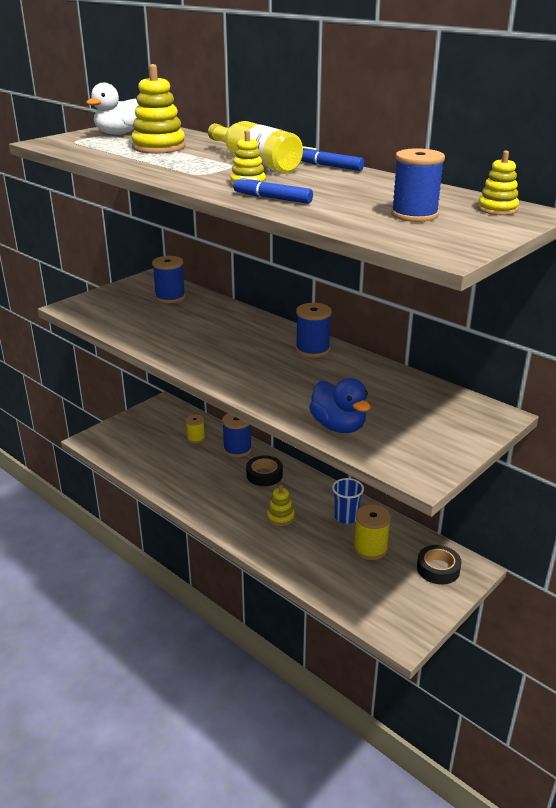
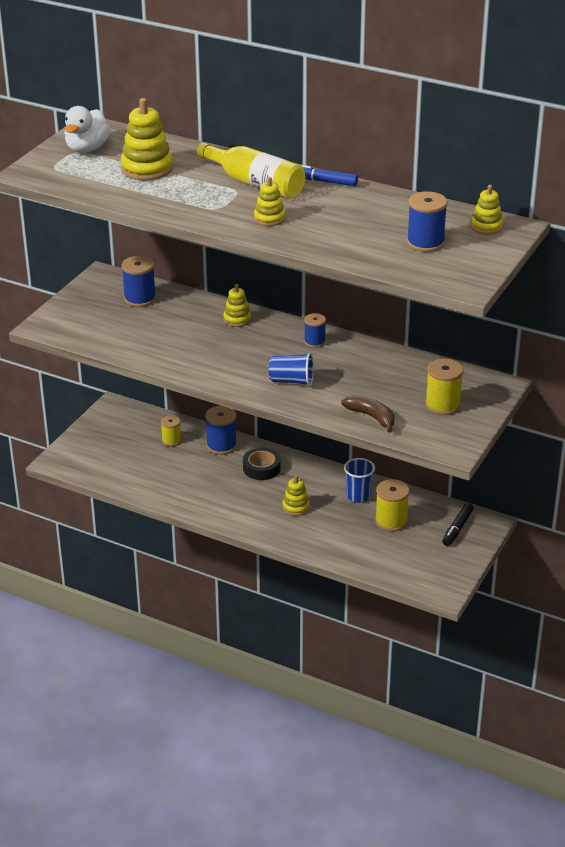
camera: 15 degrees left, 5 degrees up
(248, 322) = (237, 319): none -> yellow stacking toy
(270, 380) = (292, 381): none -> blue cup
(272, 198) = (302, 236): blue marker -> none
(312, 349) = (314, 342): blue spool -> blue spool, size x0.64
(338, 426) = (371, 417): blue duck -> brown banana
(424, 426) = (442, 405): none -> yellow spool
(438, 569) = (457, 528): black tape -> black marker

